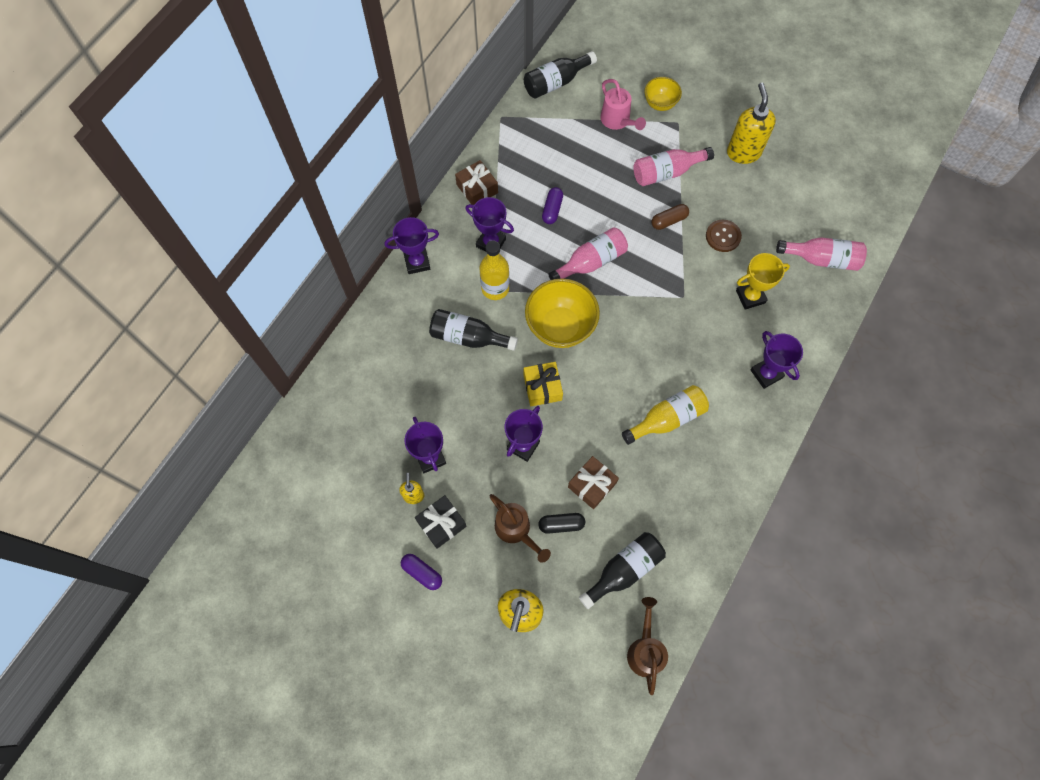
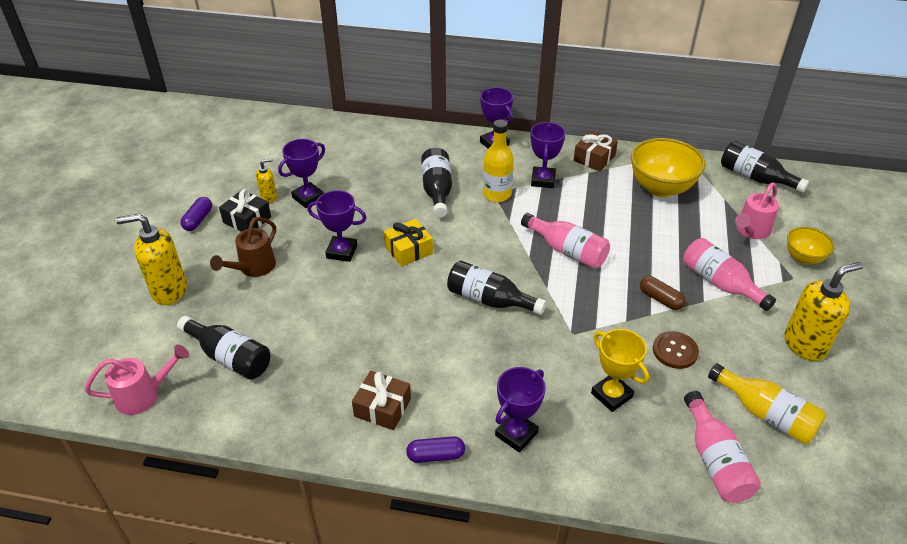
camera: 70 degrees right, 25 degrees down
(552, 210) = (608, 210): purple capsule -> purple capsule (436, 455)
(560, 327) = (481, 246): yellow bowl -> yellow bowl (661, 188)
(561, 525) = (267, 298): black capsule -> none
(592, 485) = (317, 310): brown gift -> brown gift (382, 407)
(627, 343) = (489, 300): none -> black bottle
(645, 650) = (144, 395): brown watering can -> pink watering can
(667, 419) = (415, 353): yellow bottle -> yellow bottle (766, 414)

